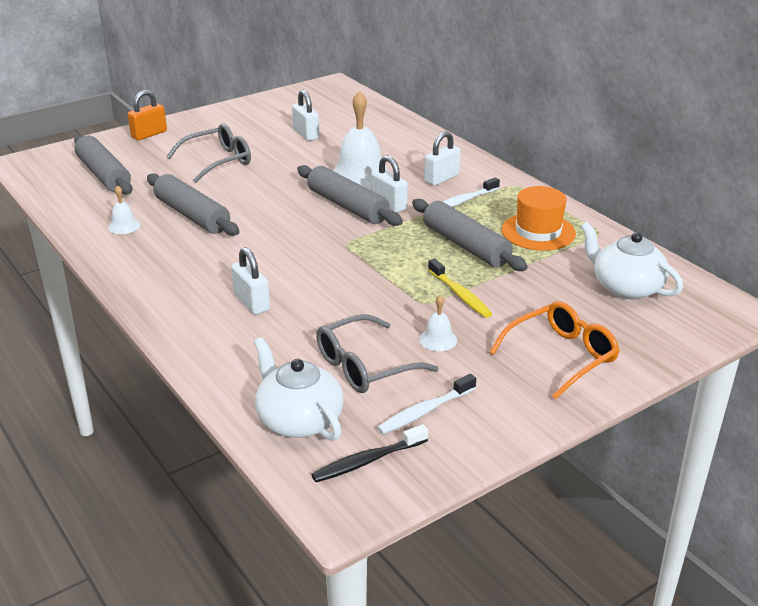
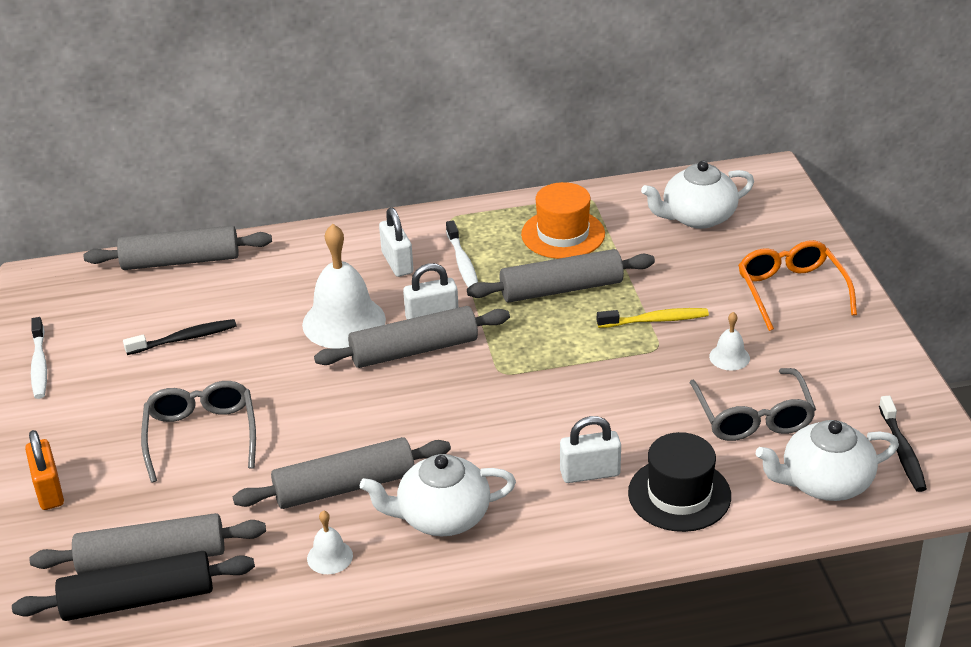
camera: 65 degrees left, 5 degrees up
(68, 180) = (138, 600): none -> black rolling pin
(178, 255) = (442, 516): none -> white teapot
(246, 347) = (679, 494): none -> black hat
(306, 134) = (185, 339): white padlock -> black toothbrush
(382, 114) = (180, 261): none -> grey rolling pin
(424, 411) = (842, 397): white toothbrush -> white toothbrush (39, 365)

